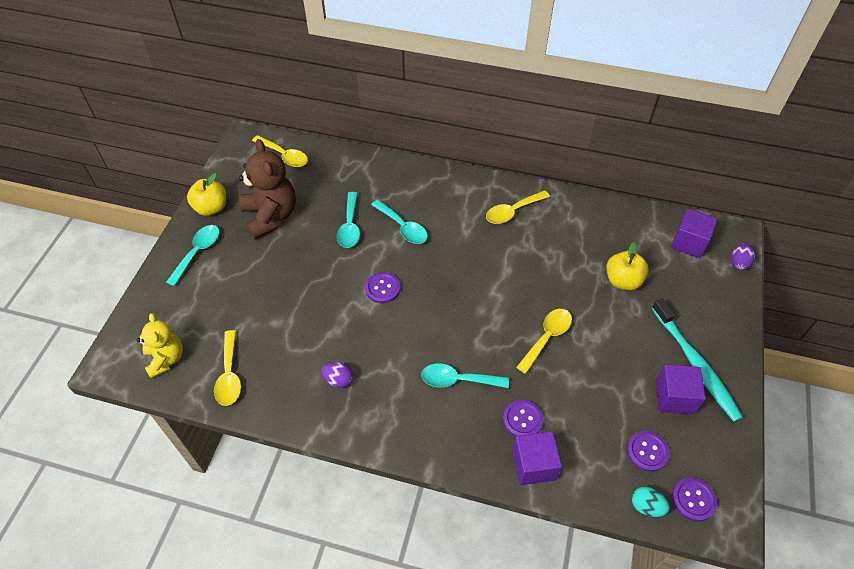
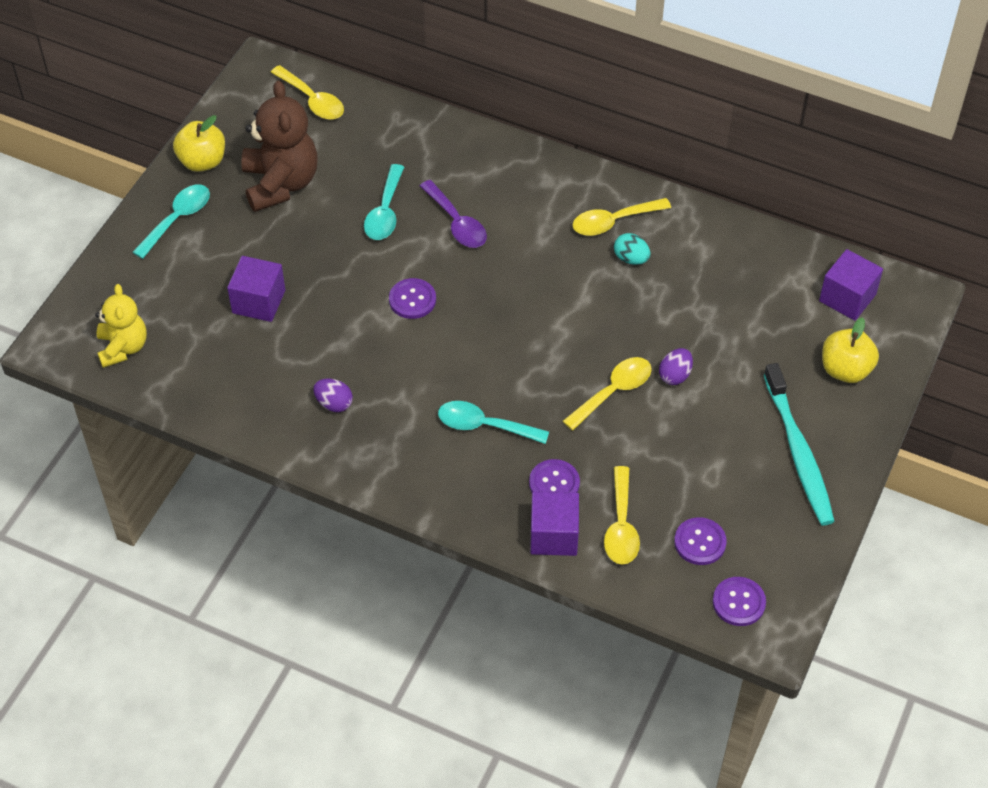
camera: 10 degrees right, 0 degrees up
(229, 375) = (199, 378): yellow spoon -> yellow spoon (621, 525)
(402, 227) = (456, 223): turquoise spoon -> purple spoon
(622, 280) = (737, 335): yellow apple -> yellow apple (845, 370)
(646, 506) = (678, 600): turquoise egg -> turquoise egg (631, 258)
(674, 397) = (756, 486): purple cube -> purple cube (258, 302)
(738, 263) = (907, 334): purple egg -> purple egg (675, 375)

